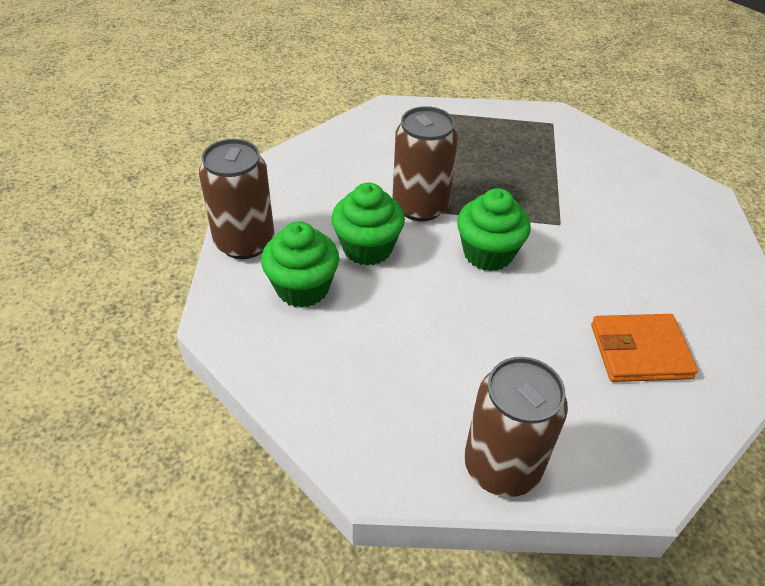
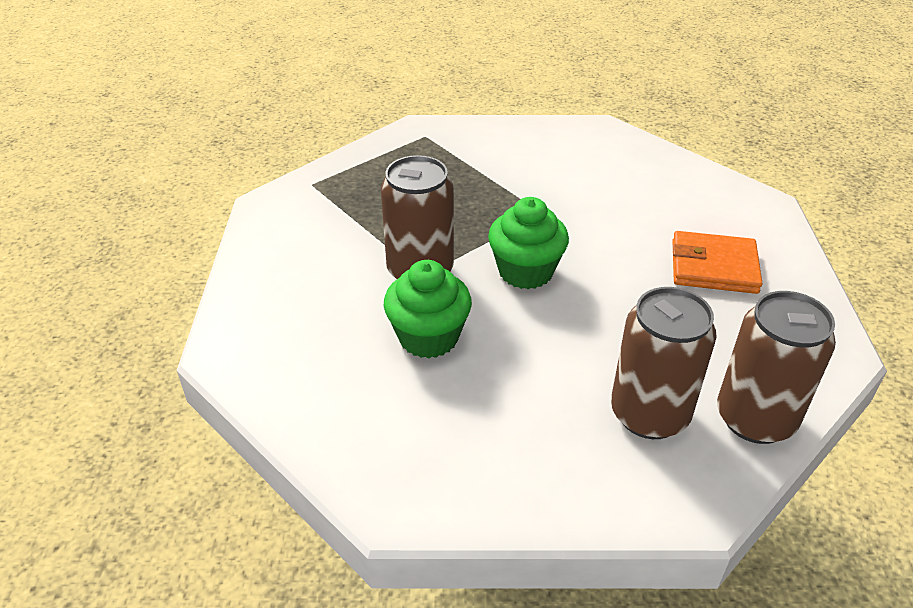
camera: 45 degrees left, 5 degrees down
(244, 242) = (308, 418): brown can -> brown can (649, 414)
(302, 288) = (425, 414): green cupcake -> none
(640, 351) = (713, 267): orange wallet -> orange wallet turned 60 degrees clockwise

